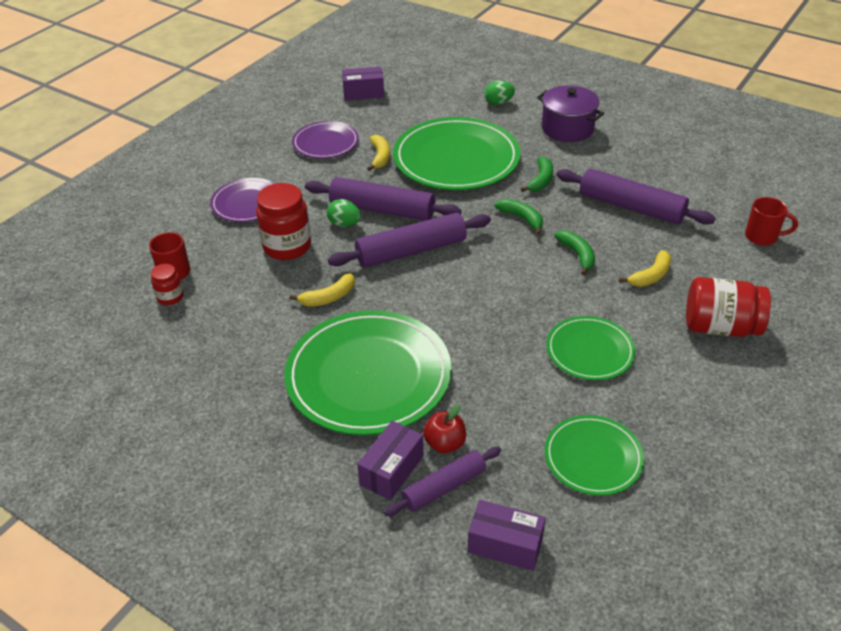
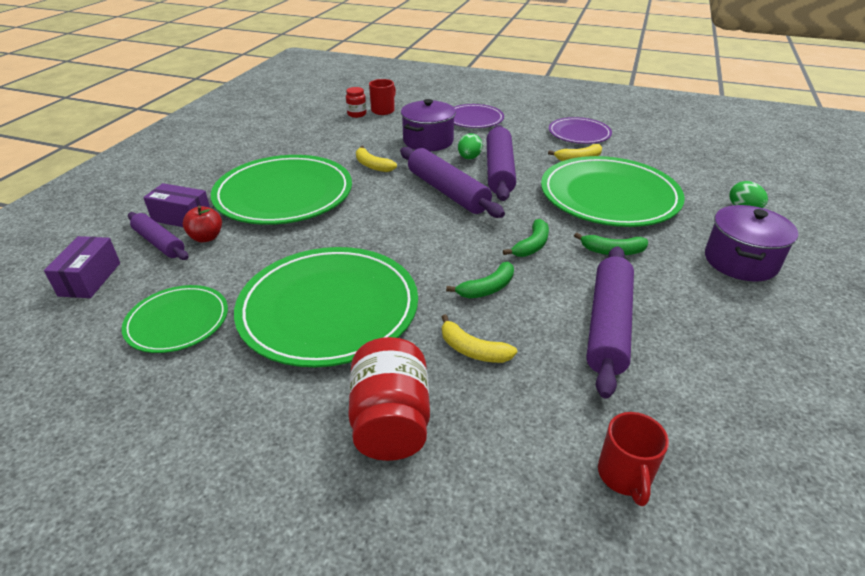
camera: 75 degrees right, 5 degrees down
(287, 246) = (428, 141): red jar -> purple pot
(363, 93) = (675, 137): purple box -> none
(590, 351) = (329, 309): green plate -> green plate, size x1.85

